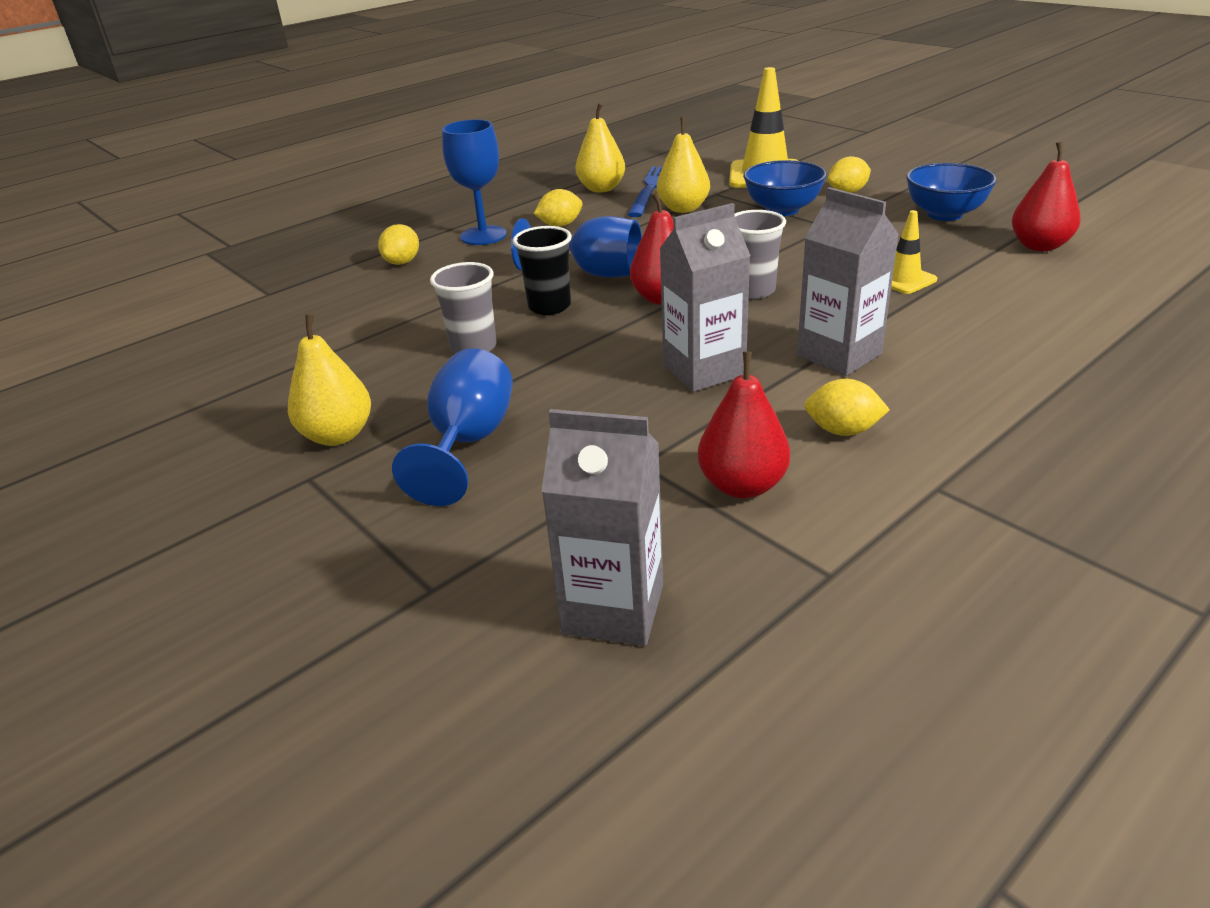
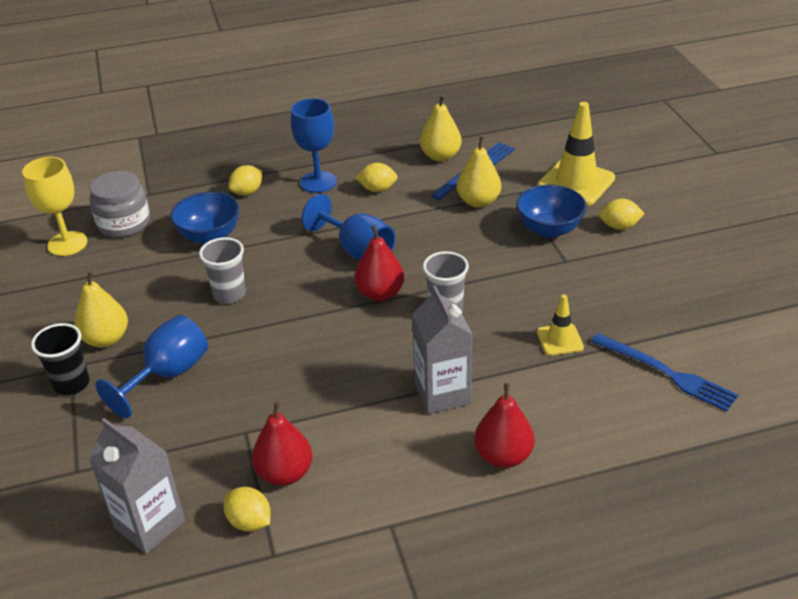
camera: 25 degrees right, 5 degrees up
(188, 363) = (67, 244): none -> yellow goblet
(258, 325) = (124, 223): none -> grey jar
(549, 306) = (303, 273): black cup -> black cup (71, 384)
(704, 370) = (346, 372): grey carton -> none
(842, 430) = (381, 458): yellow lemon -> yellow lemon (249, 522)
(944, 214) = (667, 281): blue bowl -> blue bowl (209, 236)
(1039, 246) = (700, 344): red pear -> red pear (503, 456)
(1040, 273) = (667, 373): none -> blue fork

